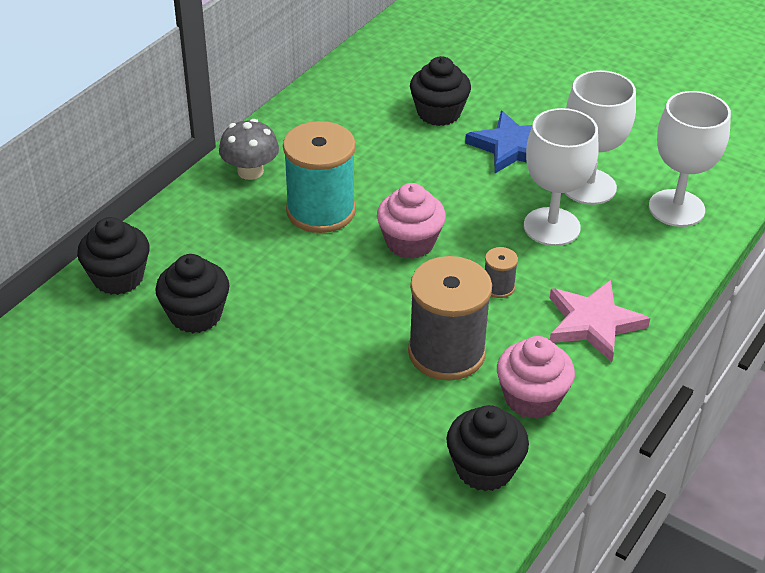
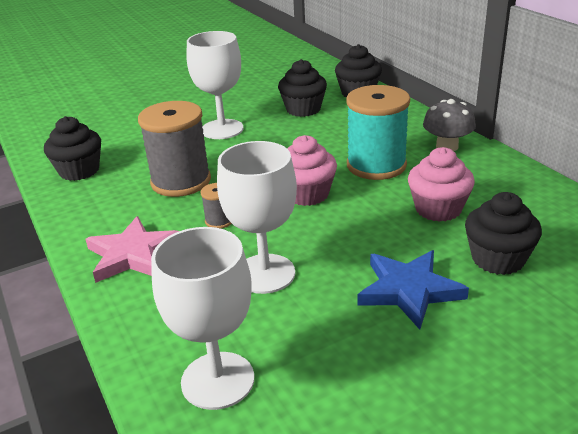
camera: 120 degrees right, 10 degrees down
(531, 398) = (104, 202): pink cupcake -> pink cupcake (438, 209)
(588, 187) = (305, 323): white goblet -> white goblet (222, 129)

